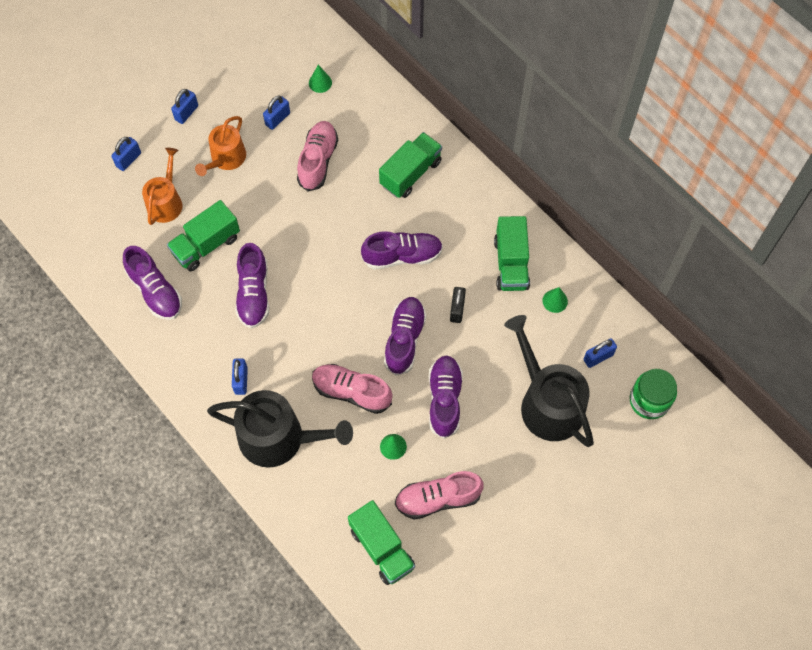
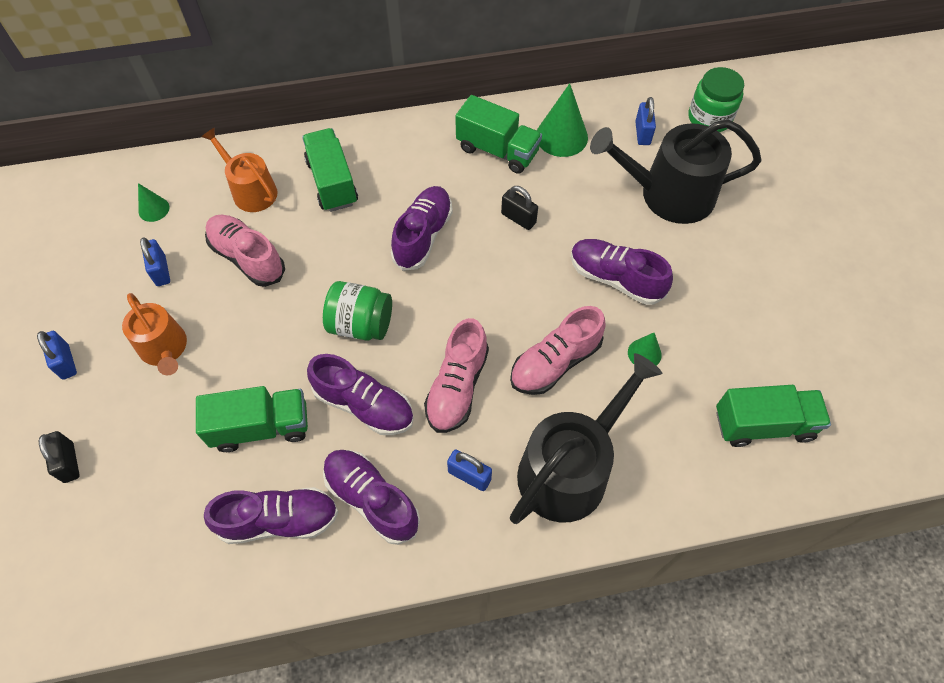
camera: 60 degrees left, 5 degrees down
(128, 160) = (69, 462): blue padlock -> black padlock
(166, 202) = (165, 445): orange watering can -> orange watering can (251, 190)
(206, 245) = (261, 427): green truck -> green truck turned 90 degrees counterclockwise
(309, 258) = (361, 324): none -> green jar
(404, 339) = (523, 281): purple shoe -> purple shoe (372, 499)
(438, 499) = (728, 340): pink shoe -> pink shoe (457, 387)
(555, 301) = (561, 136): green cone -> green cone, size x1.82

